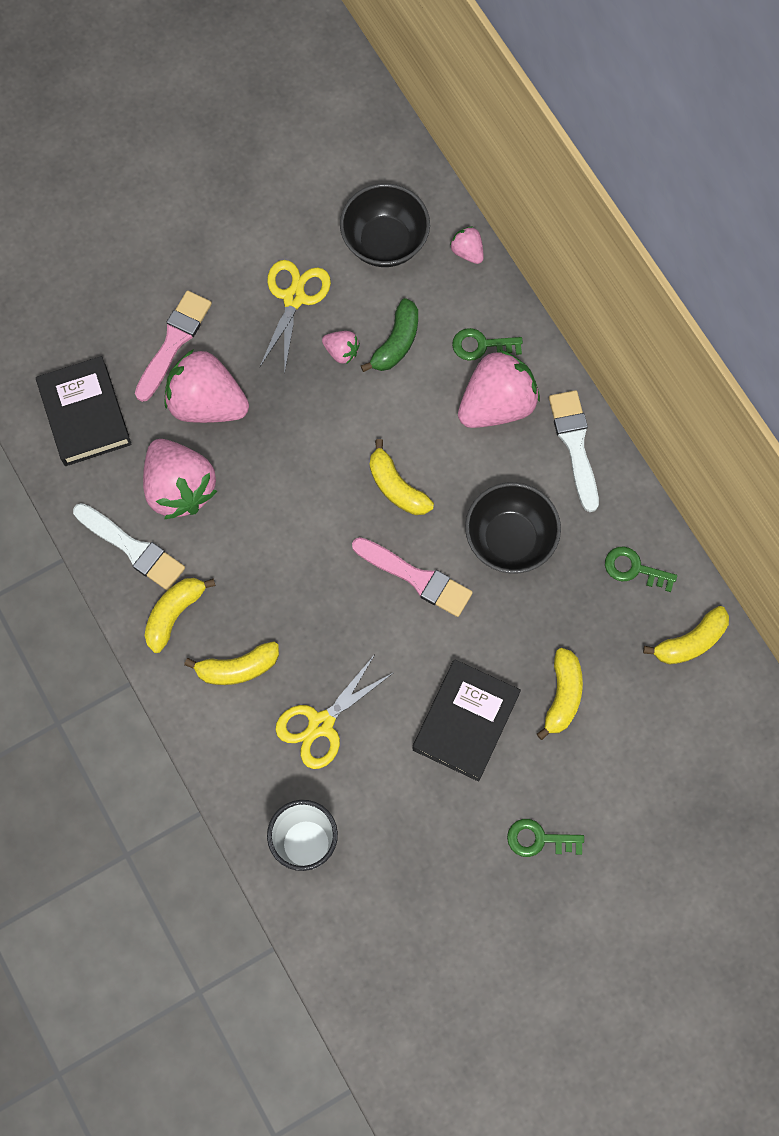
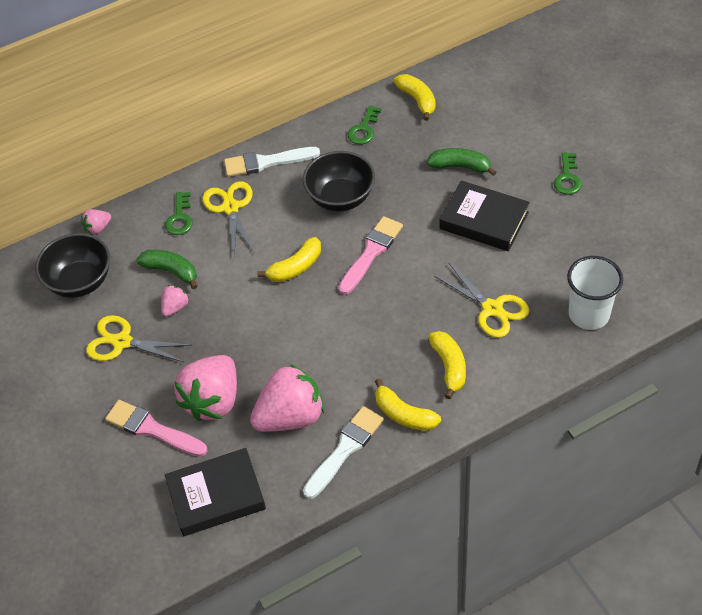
camera: 85 degrees left, 20 degrees down
(497, 404) = (230, 207): pink strawberry -> yellow scissors
(562, 695) = (460, 166): yellow banana -> green banana

